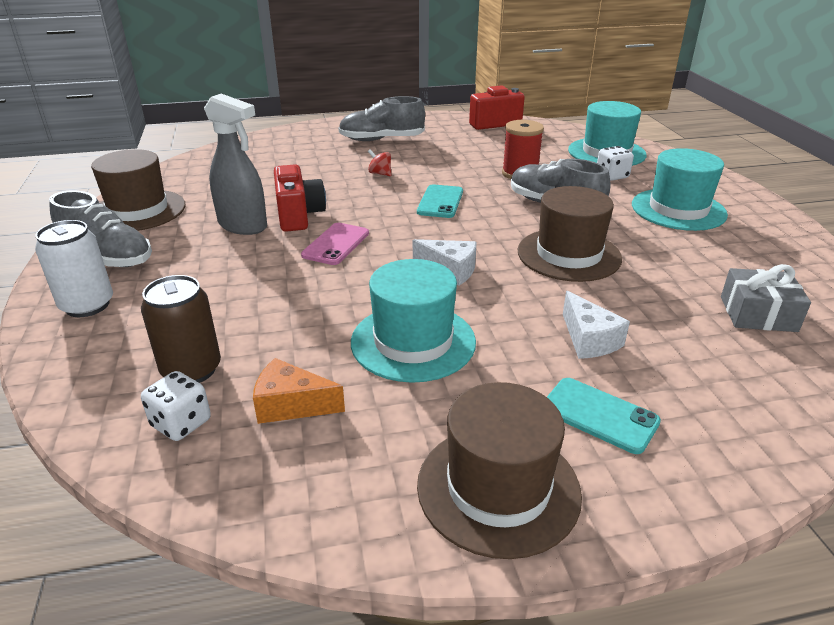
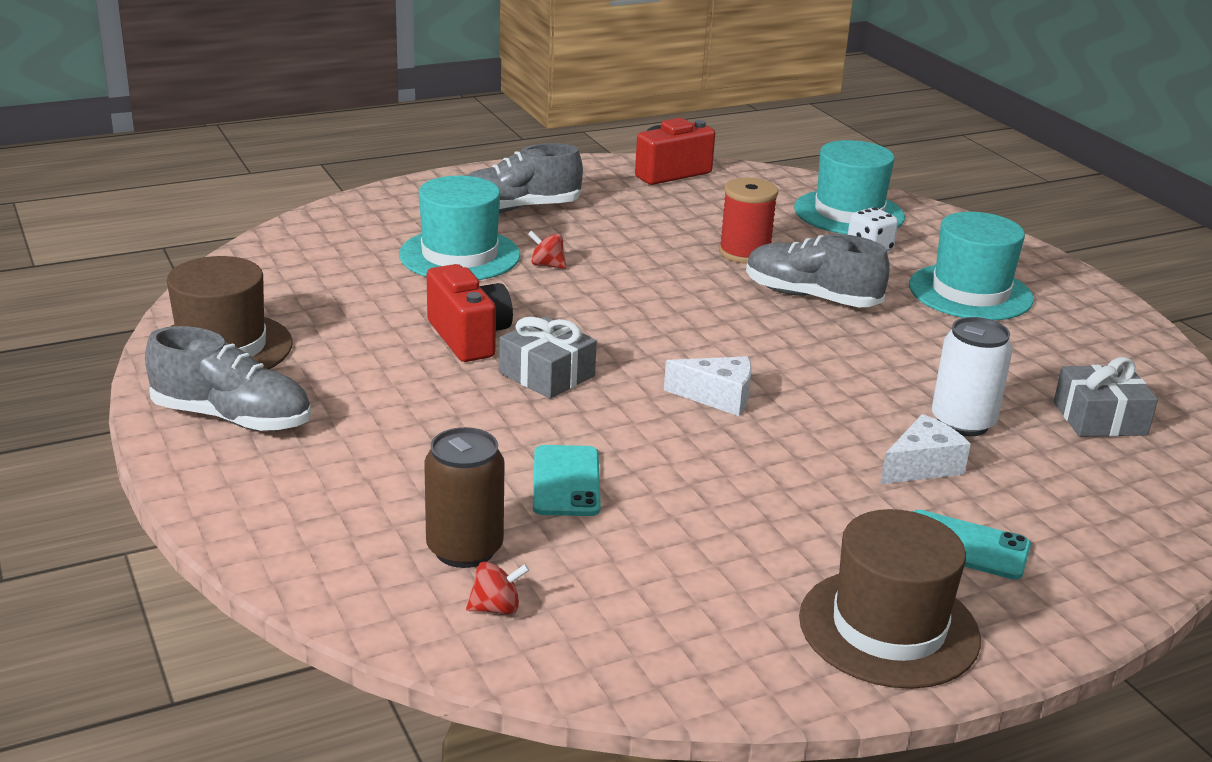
camera: 15 degrees left, 5 degrees down
(87, 305) = (260, 486): white can -> white can (962, 422)
(181, 423) = (496, 608): white dice -> red spinning top
(243, 226) = (398, 358): grey spray bottle -> none
(291, 405) = (615, 574): orange cheese -> none
(336, 244) = (547, 374): pink phone -> grey gift
(413, 342) = (718, 489): turquoise hat -> turquoise hat (459, 255)
(440, 202) = (656, 303): turquoise phone -> turquoise phone (566, 481)
(569, 254) = (857, 364): brown hat -> none
(589, 340) = (922, 466): white cheese -> white cheese turned 90 degrees counterclockwise

